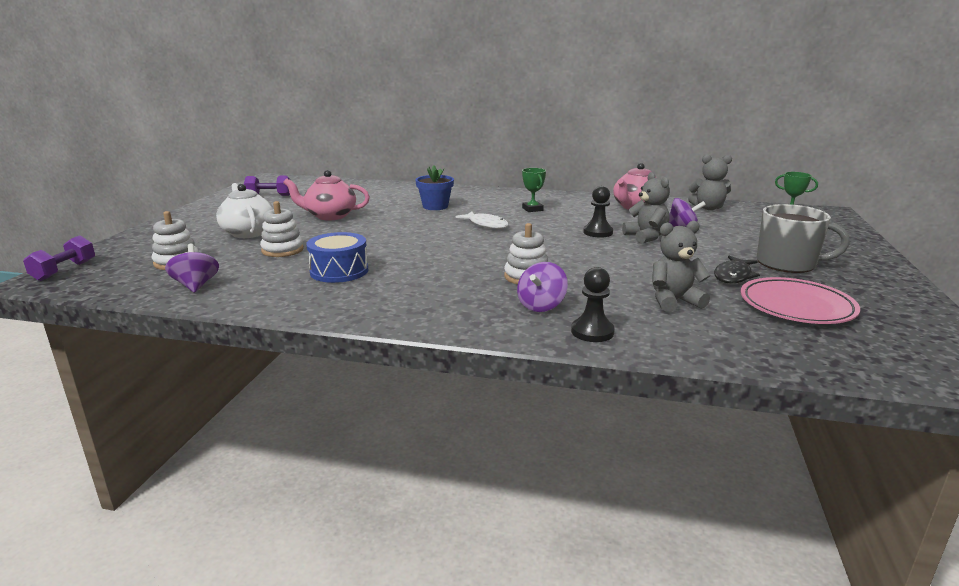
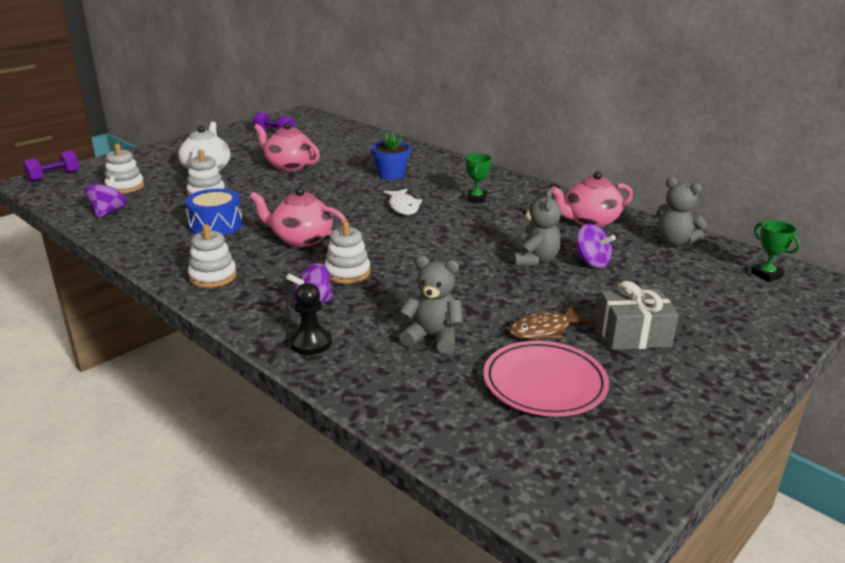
camera: 30 degrees right, 5 degrees up
(411, 309) = (213, 276): none -> white stacking toy
(442, 264) = (301, 239): none -> pink teapot
(598, 232) = (494, 242): black pawn -> none
(733, 276) = (543, 330): black fish -> brown fish
(787, 263) = (633, 335): grey mug -> grey gift

